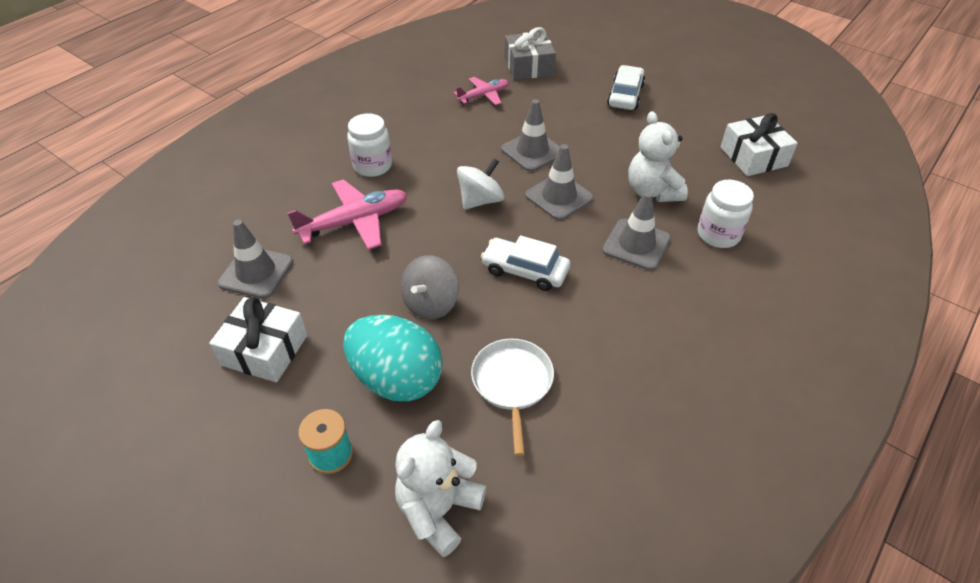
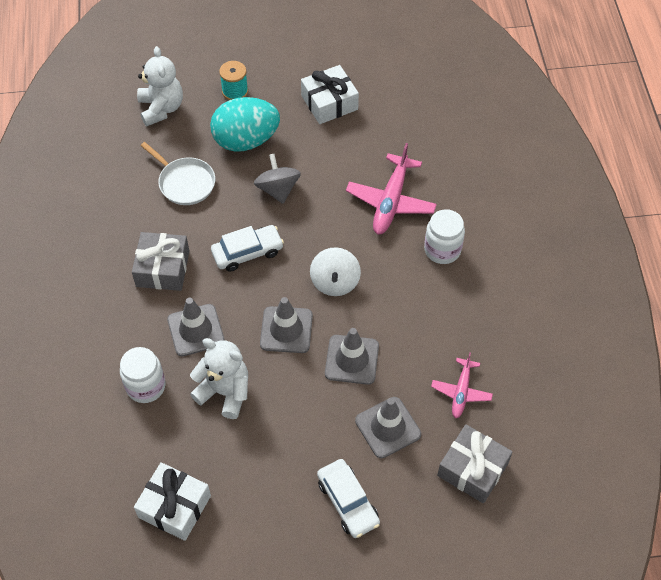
camera: 135 degrees right, 10 degrees up
(256, 272) = (396, 130): grey traffic cone -> grey traffic cone (388, 427)
(620, 313) = (163, 268): none -> grey gift

